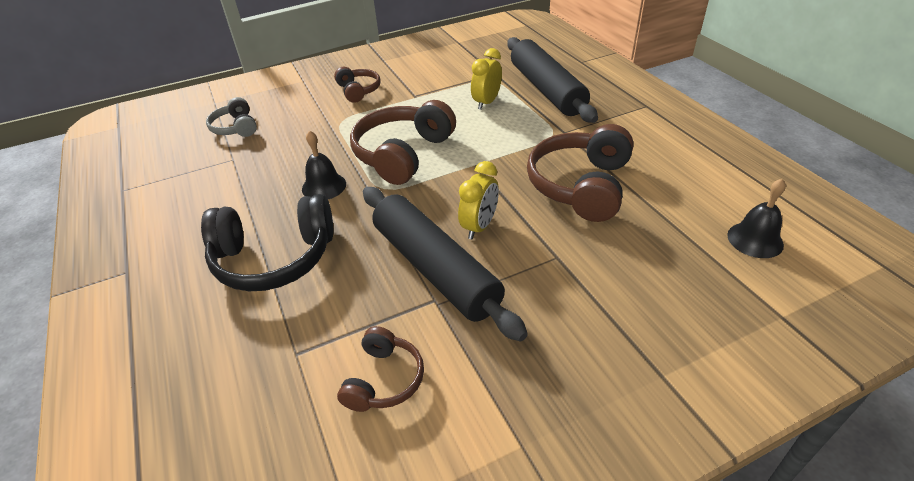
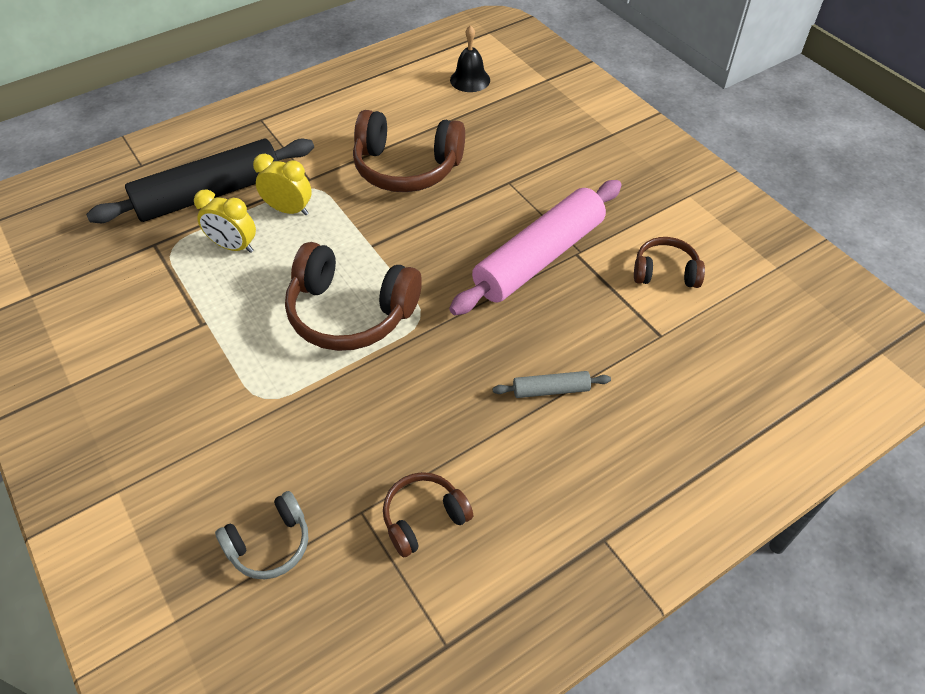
camera: 100 degrees left, 10 degrees up
(274, 258) = (551, 390): black headphones -> grey rolling pin
(324, 186) = (420, 378): black bell -> none
(358, 91) = (173, 397): brown headphones -> brown headphones (424, 518)
(435, 269) = (539, 258): black rolling pin -> pink rolling pin
(479, 226) = (476, 233): yellow clock -> yellow clock (289, 210)

